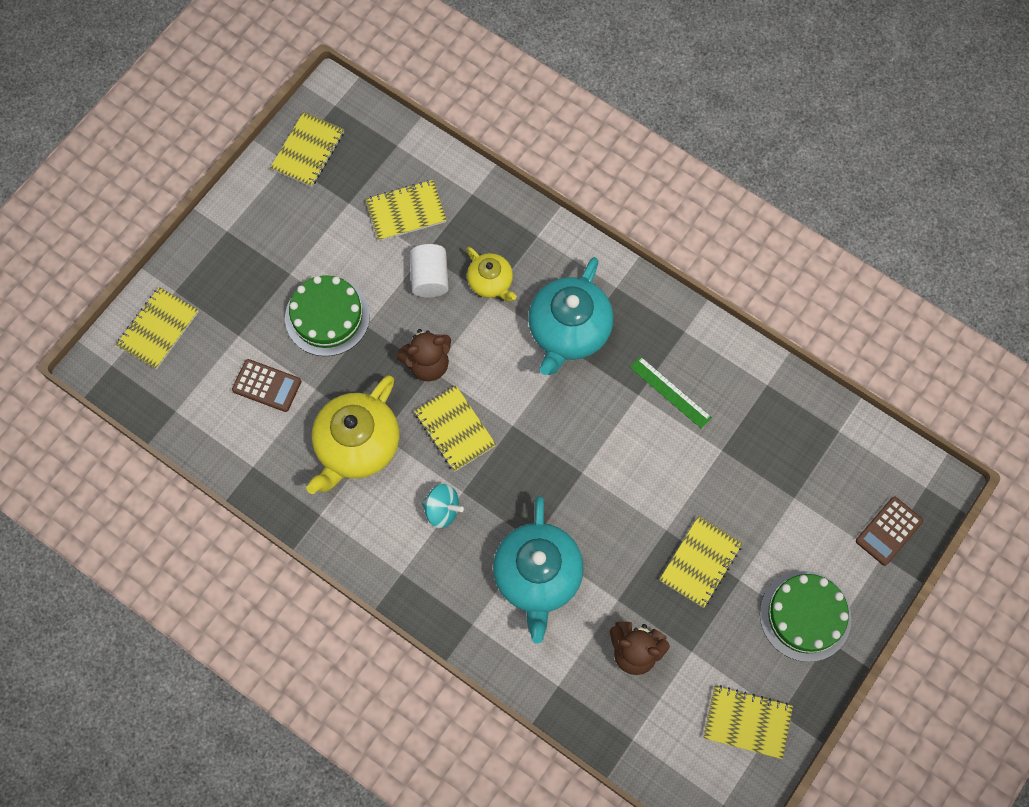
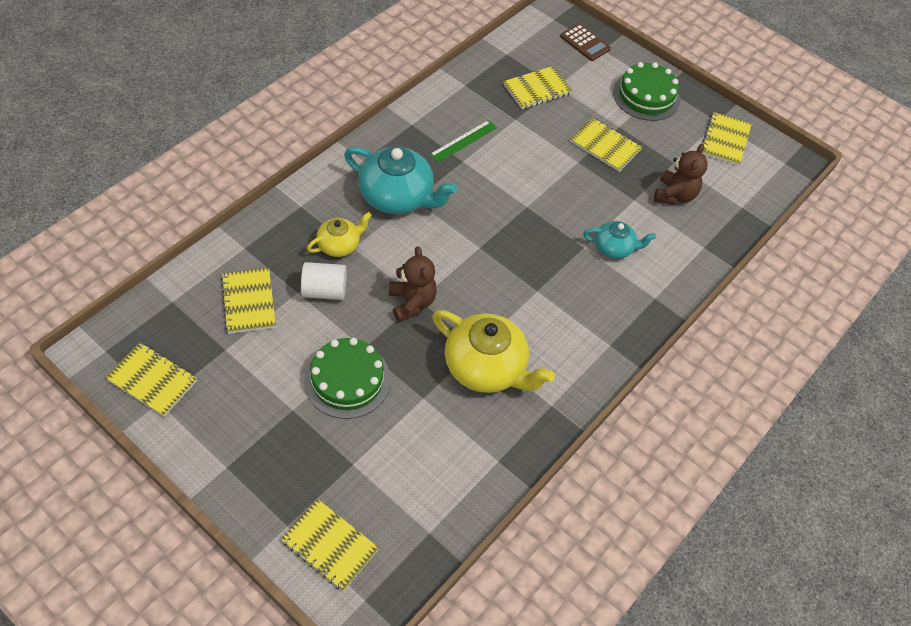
camera: 90 degrees left, 15 degrees down
(267, 385) = (413, 441): brown calculator -> none
(442, 510) = (553, 307): turquoise spinning top -> none
(455, 429) = (478, 289): yellow notebook -> yellow notebook (537, 89)
(537, 576) = (614, 248): turquoise teapot -> turquoise teapot, size x0.55

